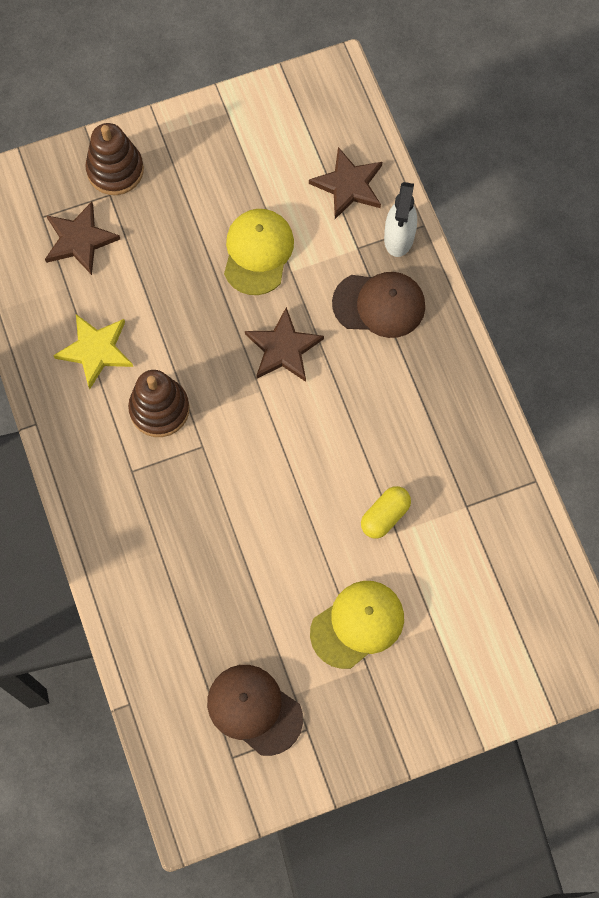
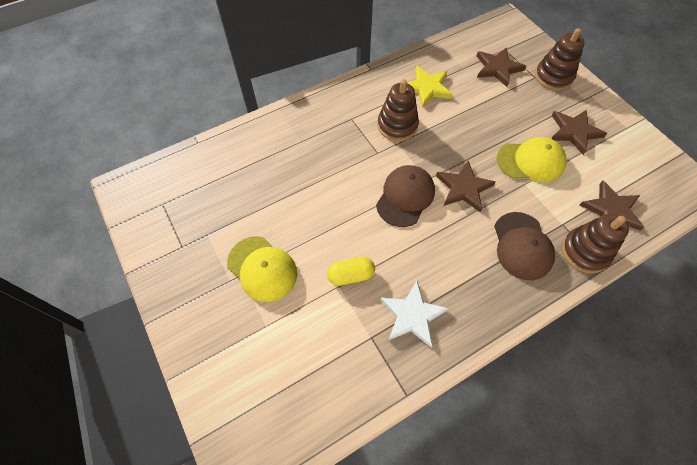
camera: 80 degrees right, 10 degrees down
(220, 181) = (574, 132): none -> brown star
(254, 709) = (195, 211): brown cap -> brown cap (405, 197)
(385, 516) = (351, 275): yellow capsule -> yellow capsule turned 45 degrees counterclockwise
(399, 237) = (585, 252): white spray bottle -> brown stacking toy
(447, 454) = (412, 315): none -> white star

